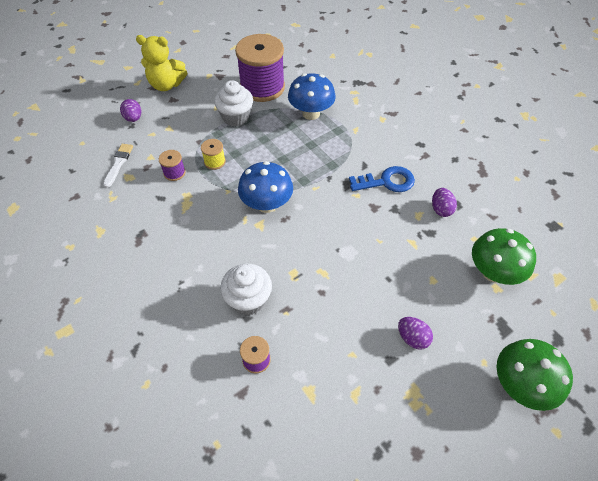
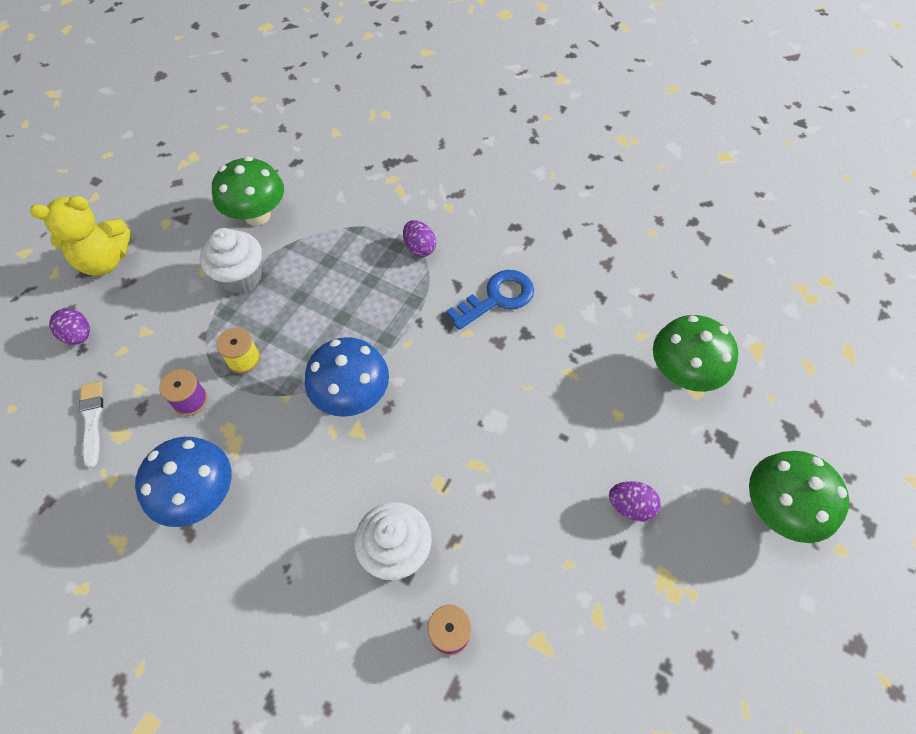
camera: 25 degrees left, 5 degrees up
(262, 87) = (257, 215): purple spool -> green mushroom
(311, 113) = (348, 232): blue mushroom -> blue mushroom (200, 495)
(441, 209) = (582, 311): purple egg -> purple egg (419, 248)

